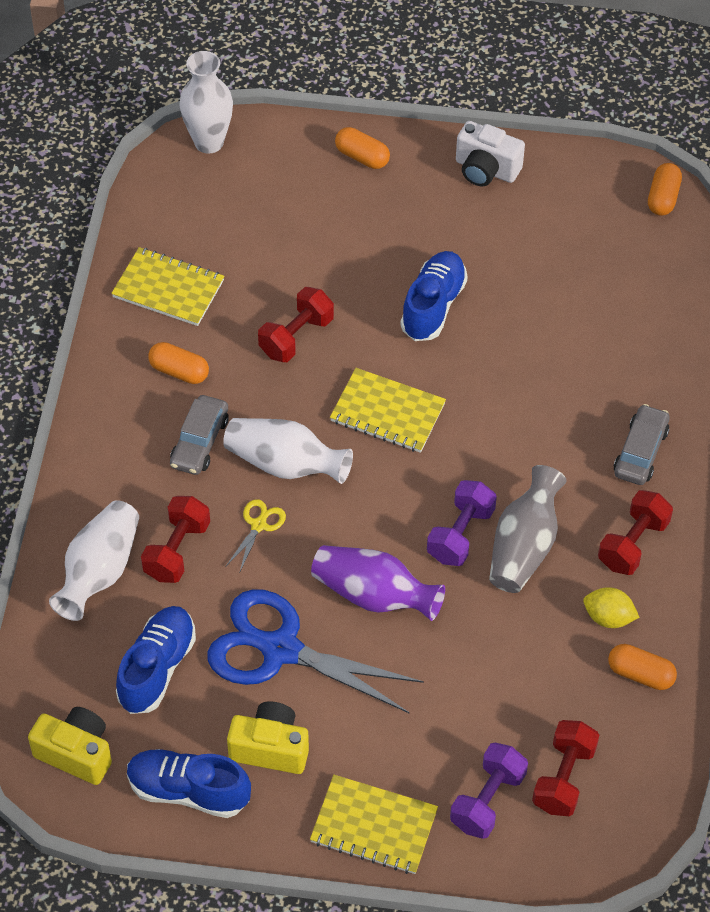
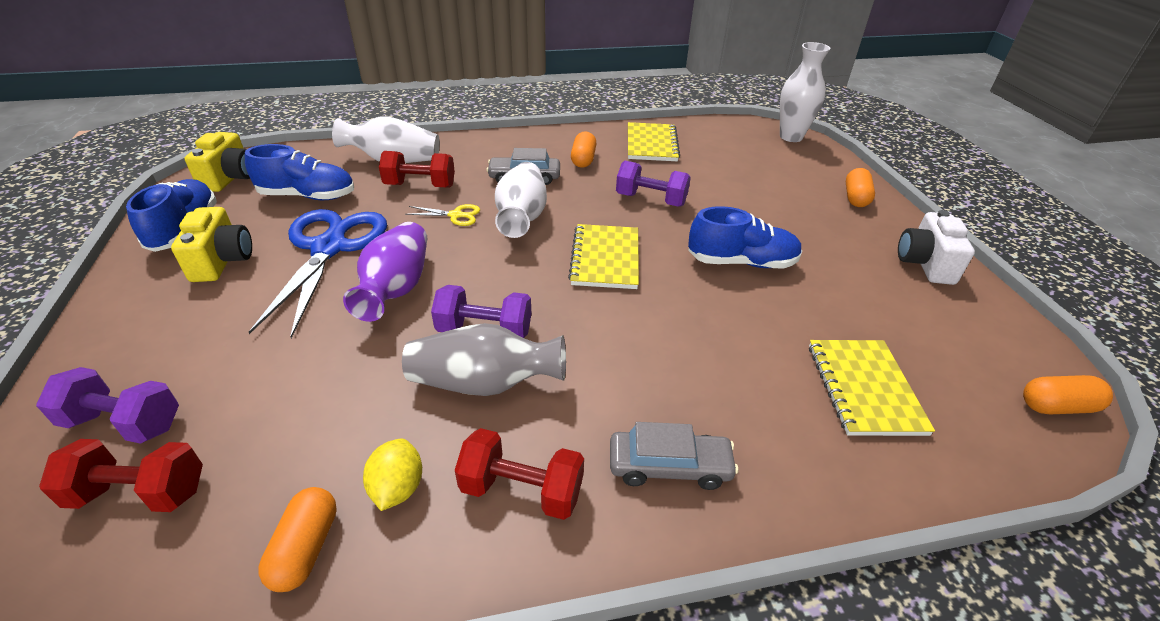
camera: 70 degrees right, 15 degrees down
(296, 337) = (651, 200): red dumbbell -> purple dumbbell
(374, 826) = (115, 339): yellow notebook -> yellow notebook (864, 388)

